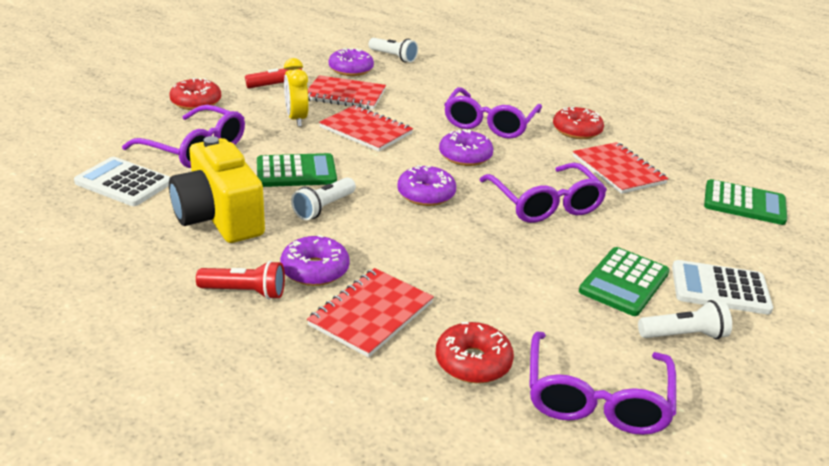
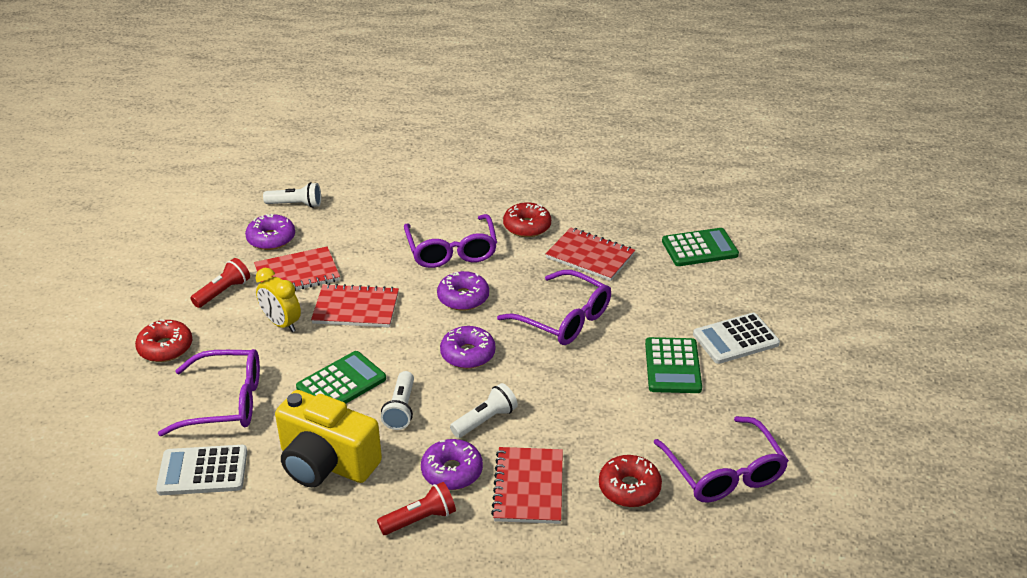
camera: 30 degrees left, 5 degrees up
(683, 335) = (740, 392): white flashlight -> white flashlight (485, 420)

